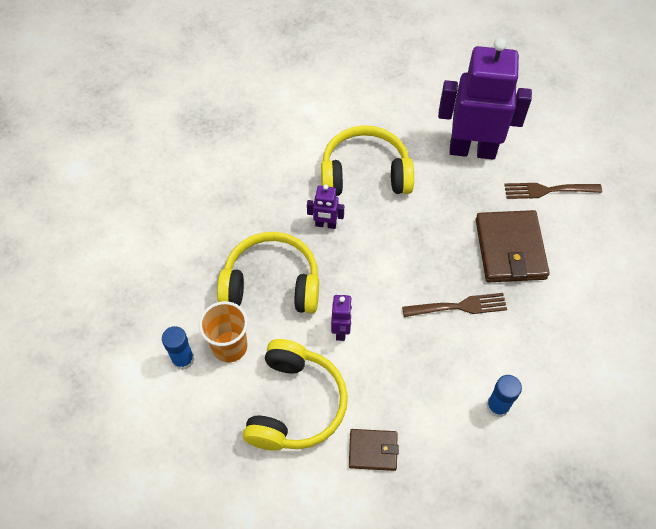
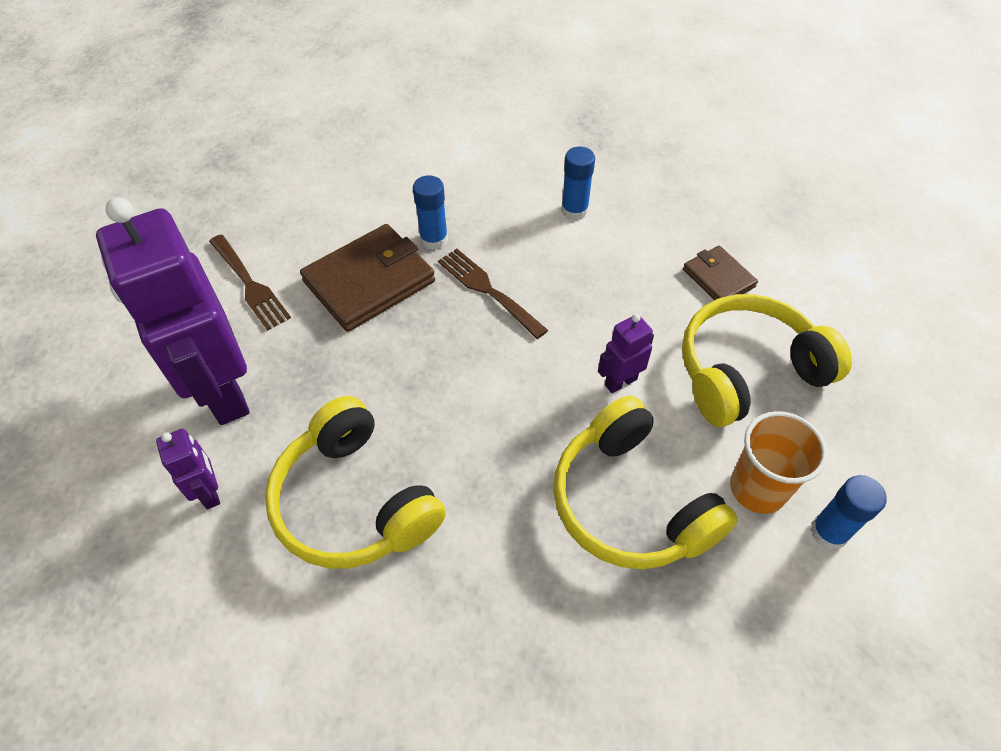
camera: 125 degrees left, 5 degrees down
(325, 224) = (484, 496): purple robot -> purple robot (210, 492)
(525, 302) = (434, 239): none -> blue glue stick

